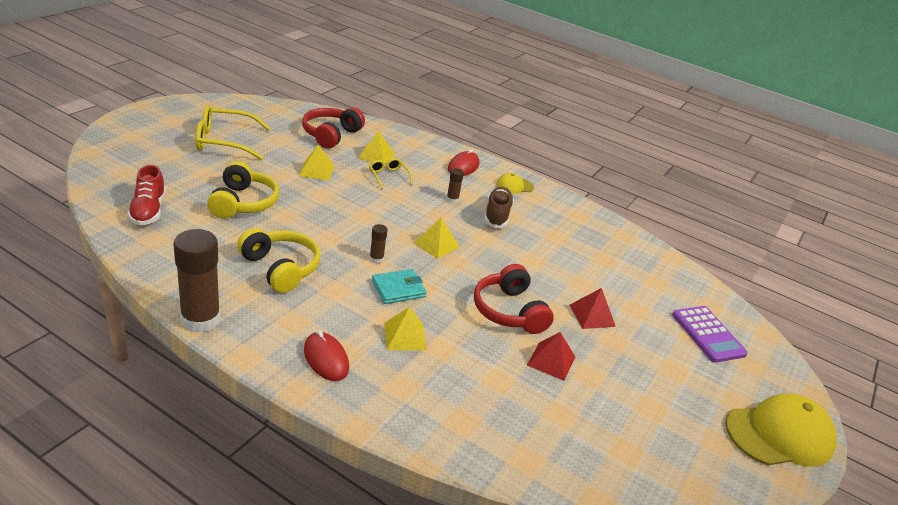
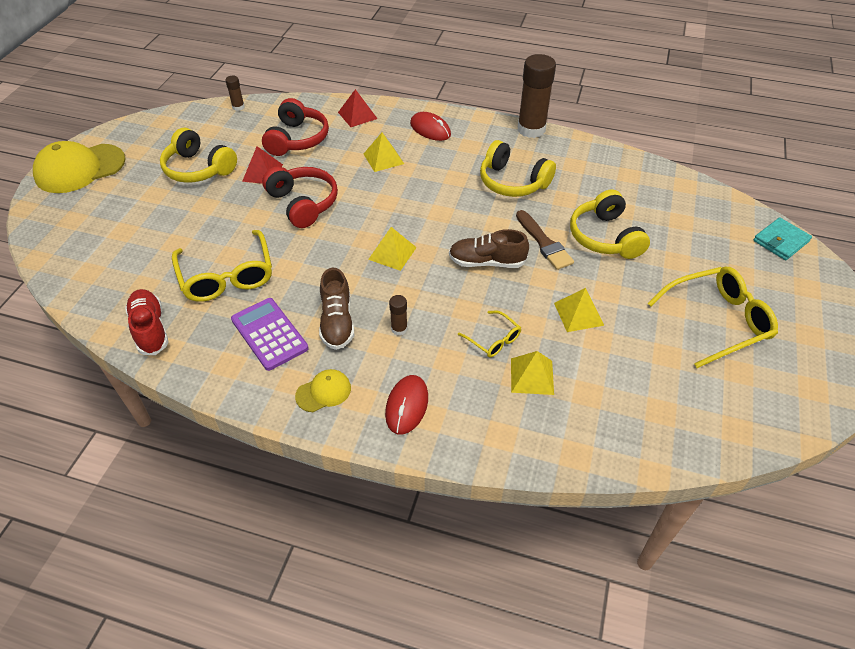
camera: 170 degrees right, 15 degrees up
(148, 211) = (667, 199): red shoe -> red shoe (150, 329)
(299, 214) = (544, 243): none -> brown brush
(331, 135) = (618, 397): red headphones -> red headphones (297, 139)
(359, 216) = (487, 262): none -> brown shoe
(376, 259) = (441, 217): brown glue stick -> brown glue stick (238, 107)
(398, 289) = (406, 194): turquoise wallet -> turquoise wallet (780, 241)
(584, 269) = (227, 275): none -> yellow glasses
(592, 315) = (223, 223): red pyramid -> red pyramid (357, 115)
(629, 389) = (198, 168): none -> yellow headphones
(708, 334) = (105, 238): purple calculator -> purple calculator (269, 334)

